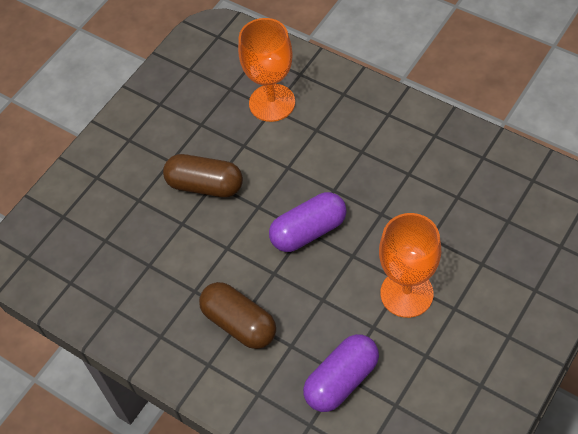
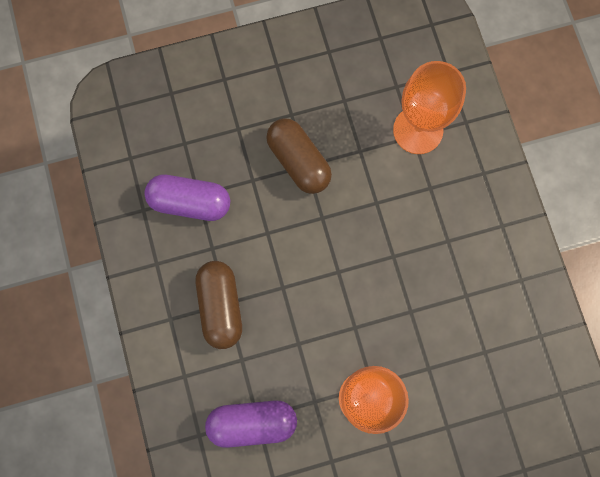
camera: 35 degrees right, 20 degrees up
(308, 231) = (341, 275): purple capsule -> purple capsule (190, 202)

